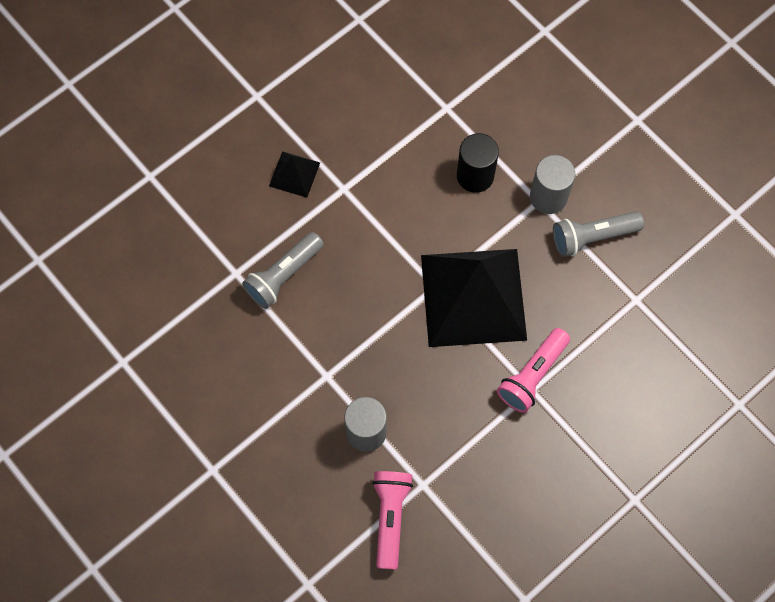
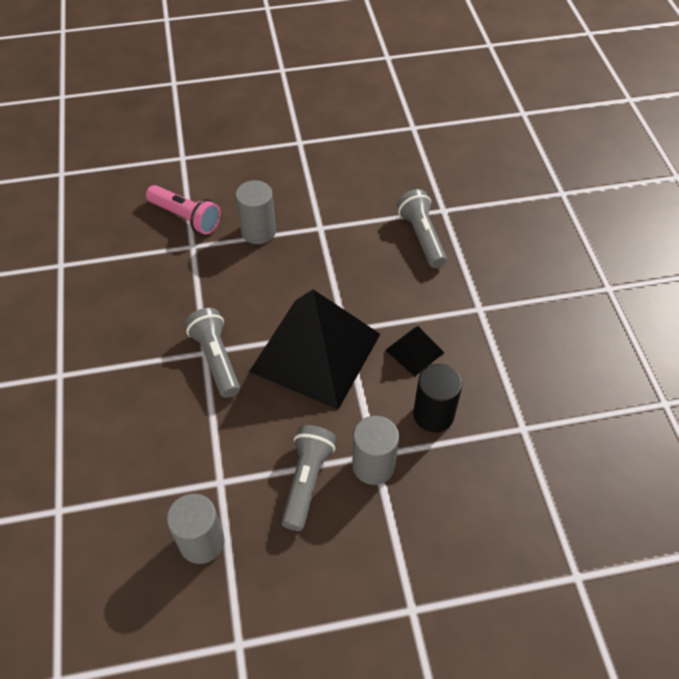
camera: 120 degrees right, 15 degrees down
(294, 174) = (512, 281): black pyramid -> black pyramid (414, 351)
(532, 375) = (216, 359): pink flashlight -> grey flashlight
(688, 282) = (202, 542): none -> grey cylinder

